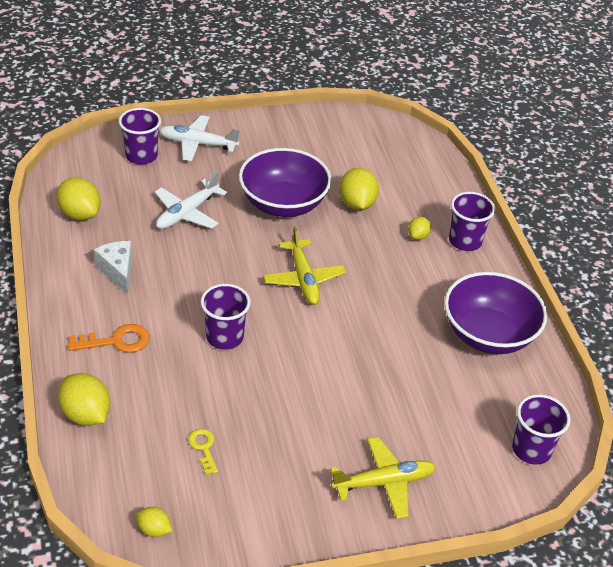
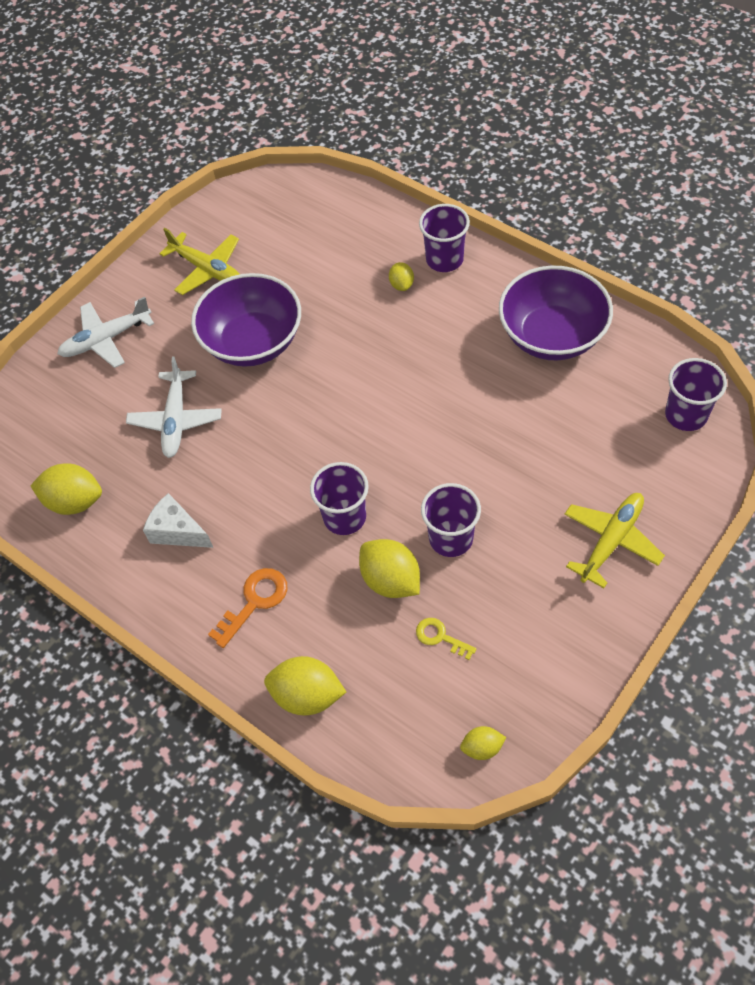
camera: 30 degrees left, 15 degrees up
(141, 156) = (65, 393): purple cup -> purple cup (451, 538)
(303, 279) = (350, 404): yellow plane -> yellow plane (207, 269)
(357, 204) = (317, 292): yellow lemon -> yellow lemon (391, 580)

